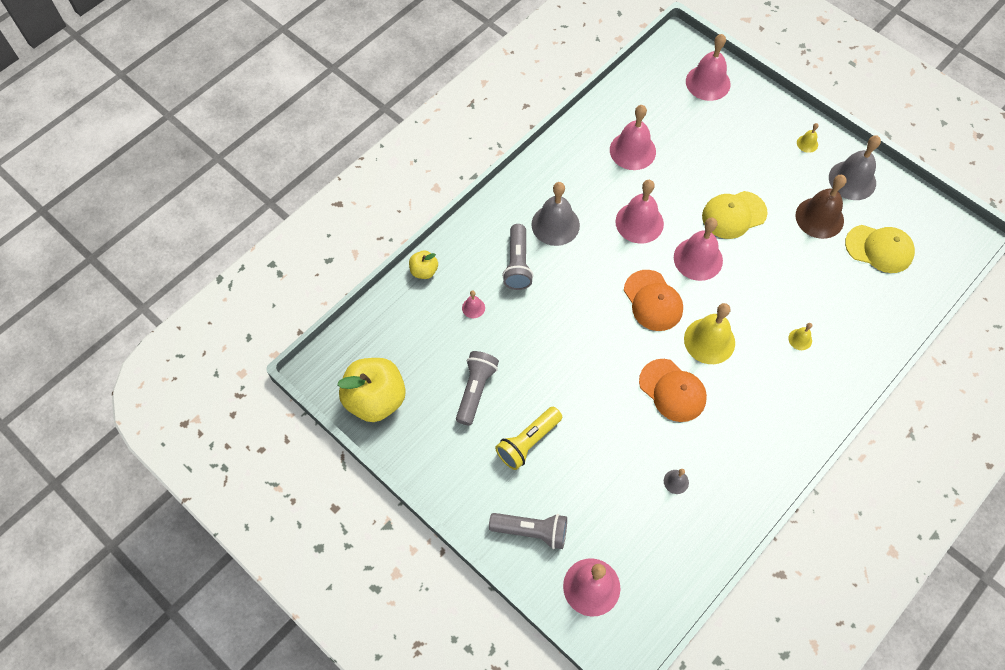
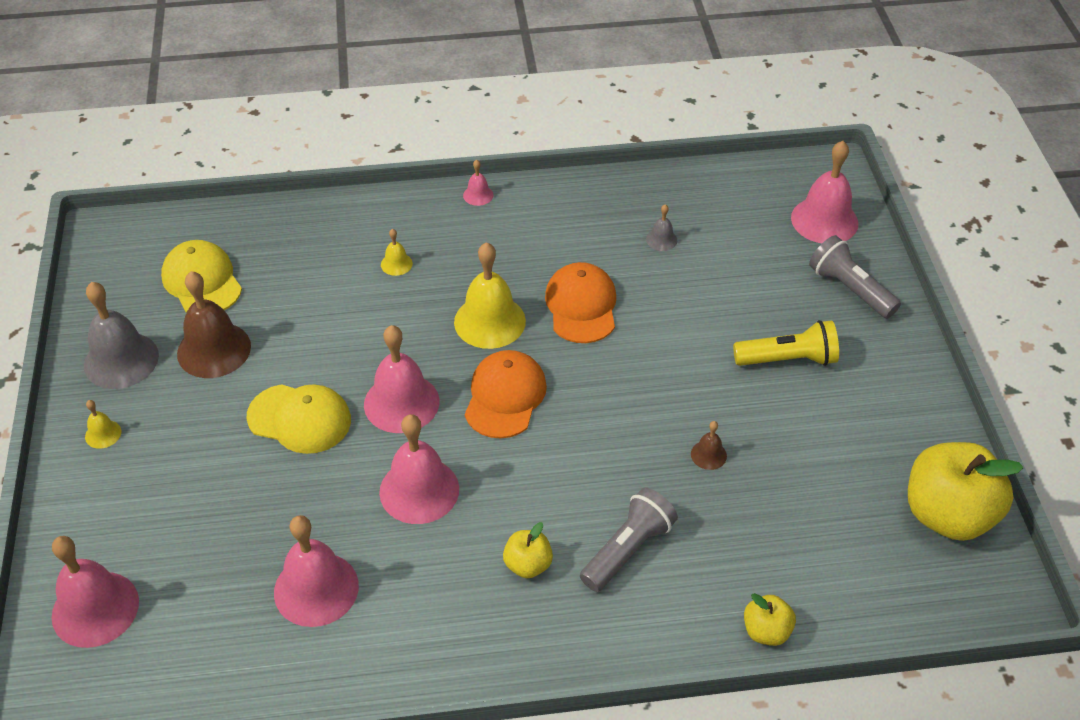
camera: 140 degrees left, 15 degrees down
(473, 308) = (735, 536): pink bell -> pink bell (478, 195)
(475, 390) = (808, 444): grey flashlight -> none
(522, 344) = (708, 455): none -> brown bell
(555, 224) = (528, 565): grey bell -> yellow apple

